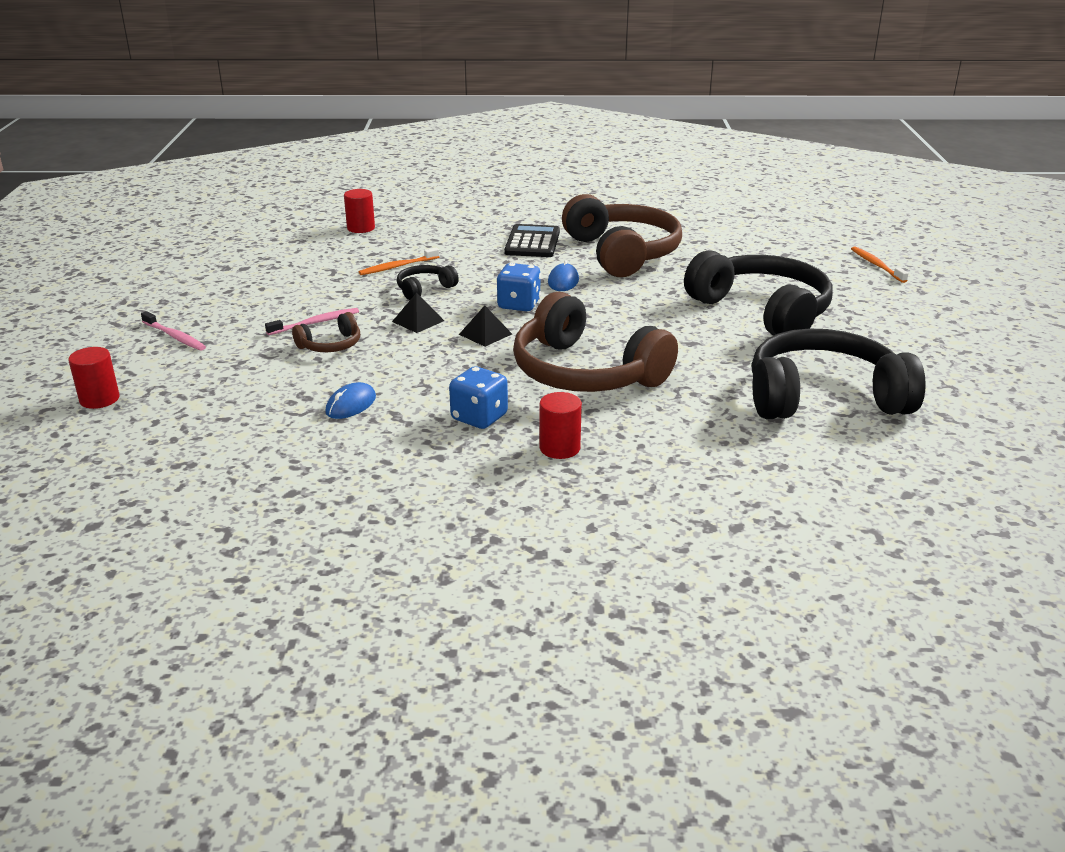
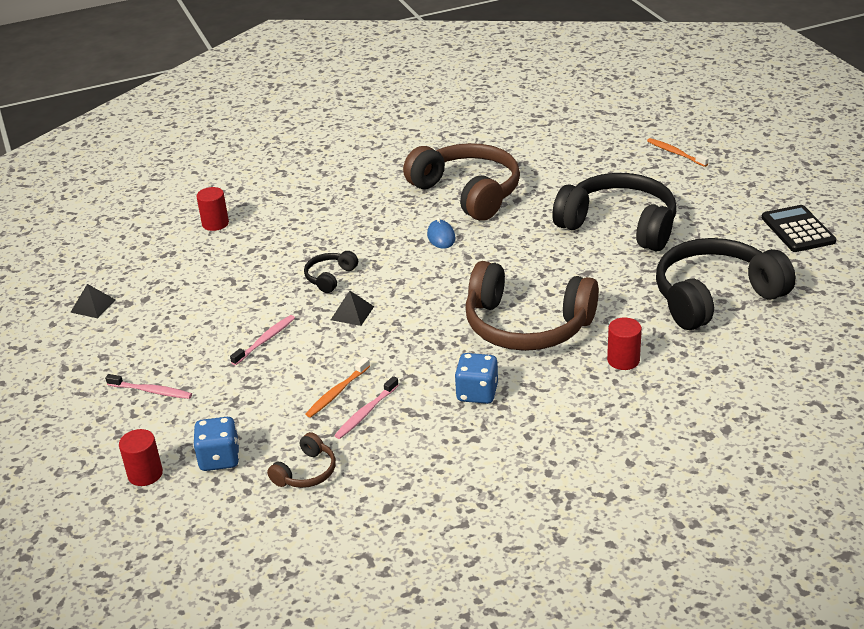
camera: 20 degrees left, 5 degrees up
(330, 345) = (298, 359): brown headphones -> brown headphones (306, 472)
(351, 405) = (366, 413): blue mouse -> pink toothbrush
(397, 267) = (286, 259): orange toothbrush -> orange toothbrush (337, 392)
(485, 334) = (419, 310): black pyramid -> black pyramid (93, 306)
(519, 305) = (423, 272): blue dice -> blue dice (219, 459)
(532, 242) = (383, 200): black calculator -> black calculator (798, 230)
(559, 448) = (558, 402): red cylinder -> red cylinder (623, 360)

